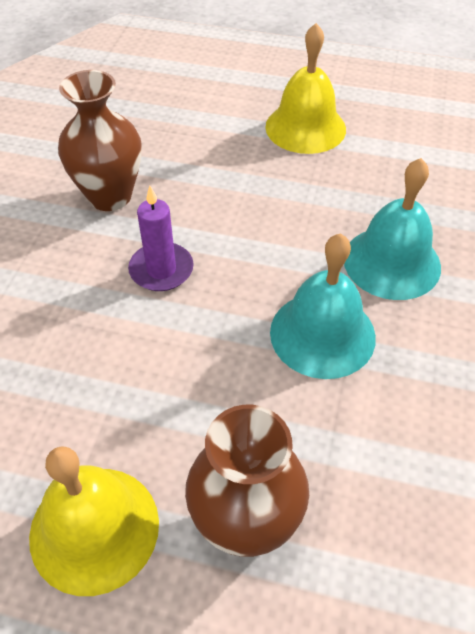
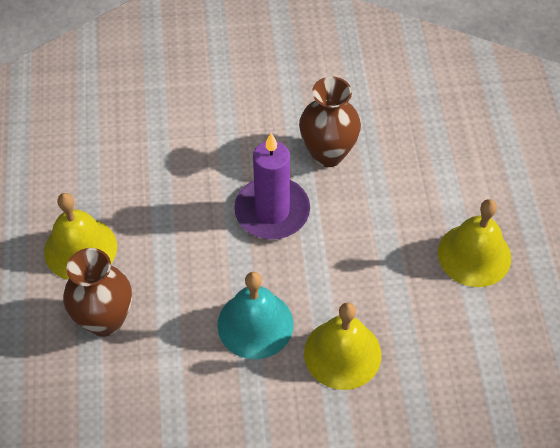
camera: 70 degrees right, 5 degrees up
(161, 270) = (272, 211): purple candle -> purple candle, size x1.60
(392, 262) = (342, 353): turquoise bell -> yellow bell

